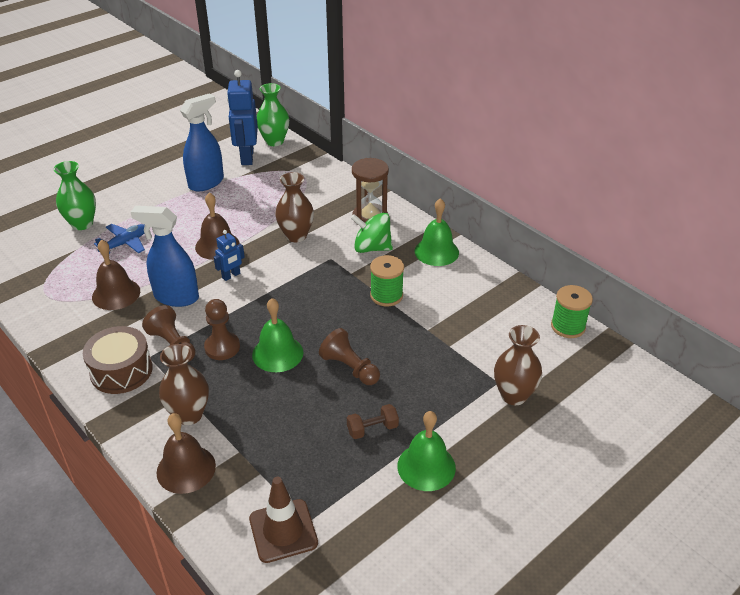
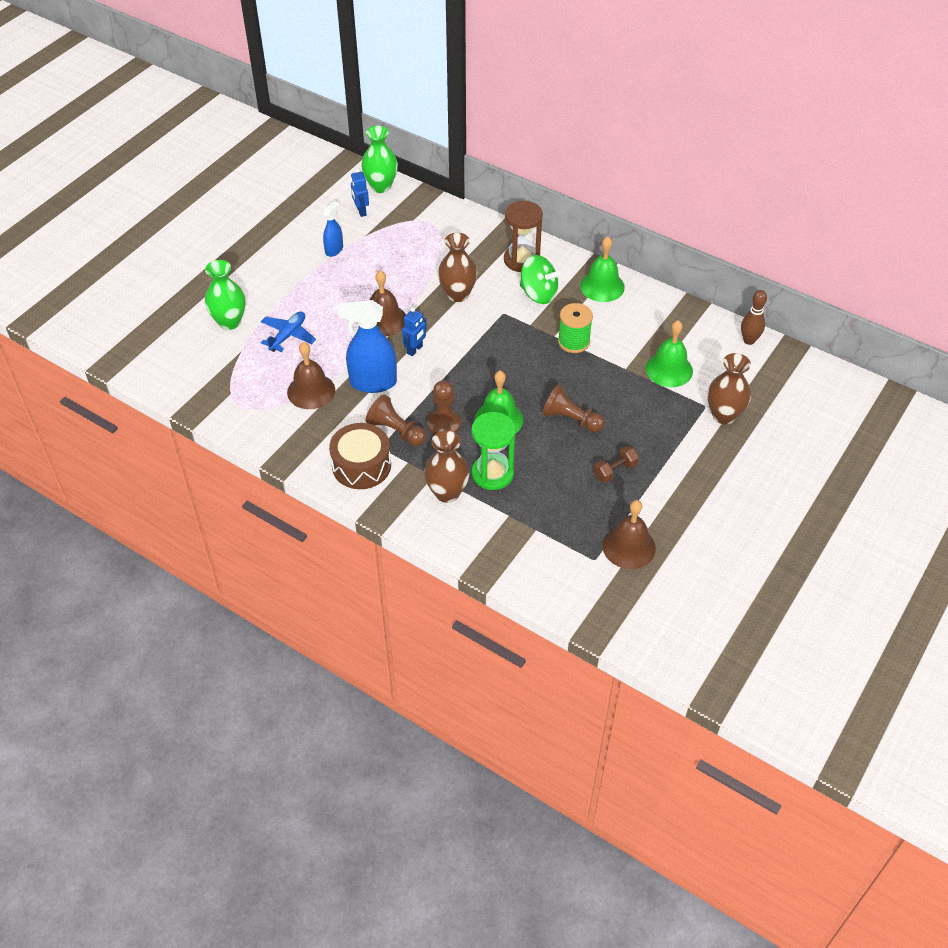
camera: 15 degrees left, 10 degrees up
(186, 469) = (470, 540): brown bell -> brown bell (629, 547)
(206, 183) = (334, 250): blue spray bottle -> blue spray bottle, size x0.54
(244, 405) = (492, 473): none -> green hourglass
(246, 157) = (361, 211): blue robot -> blue robot, size x0.51
(283, 531) = (578, 571): brown traffic cone -> none
(372, 248) = (538, 294): green spinning top -> green spinning top turned 150 degrees counterclockwise
(426, 466) = (673, 493): green bell -> green bell (669, 369)
(568, 326) = (749, 340): green spool -> brown bowling pin

